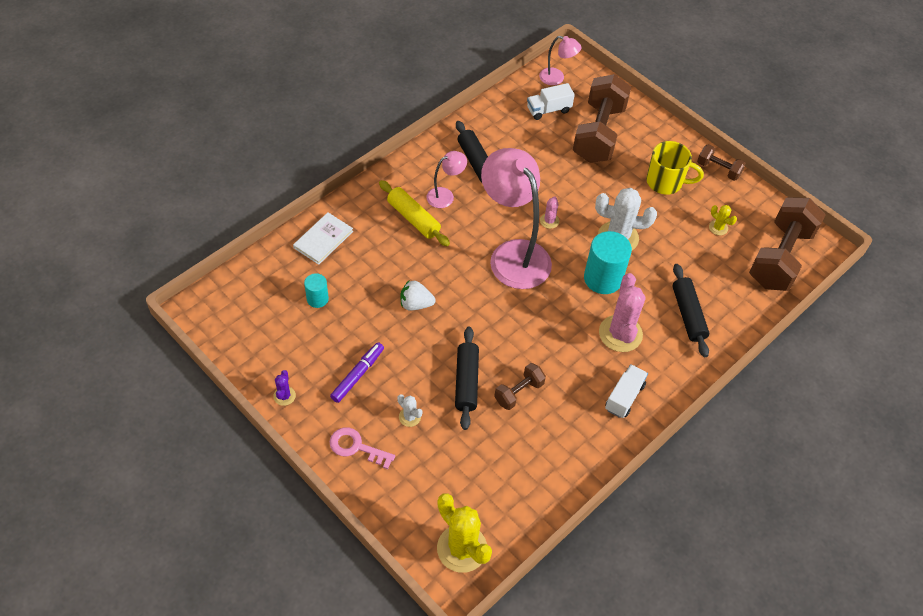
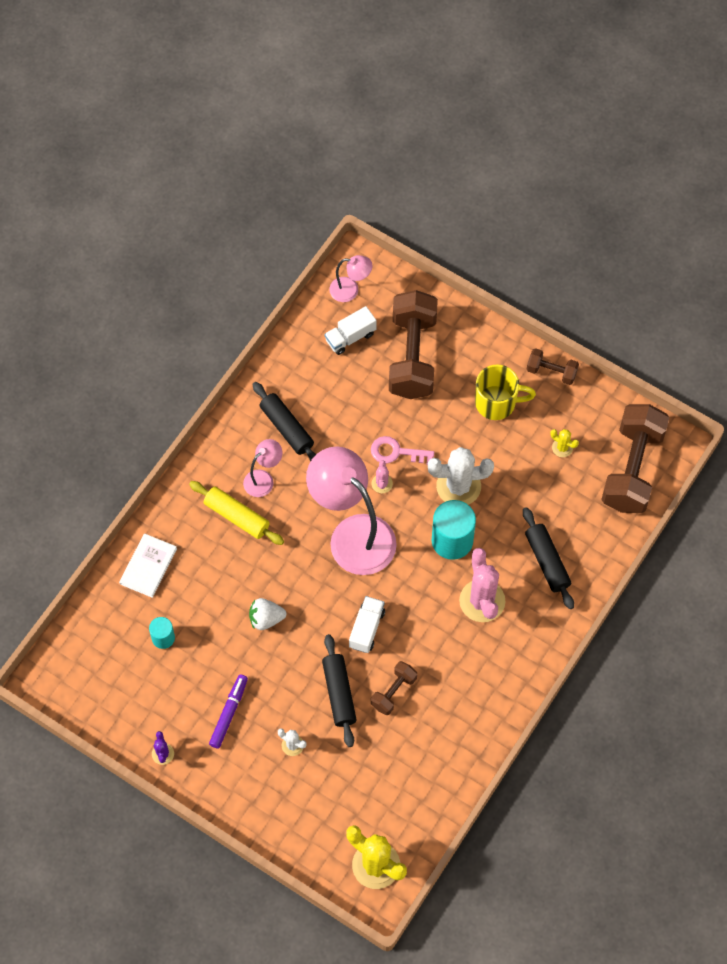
camera: 10 degrees left, 10 degrees up
(356, 447) = (249, 789): pink key -> pink key (396, 452)
(624, 397) = (499, 671): white truck -> white truck (366, 629)

